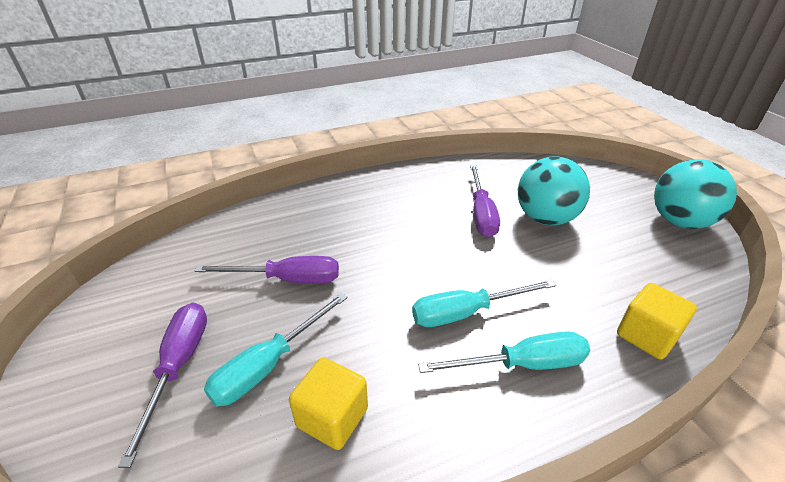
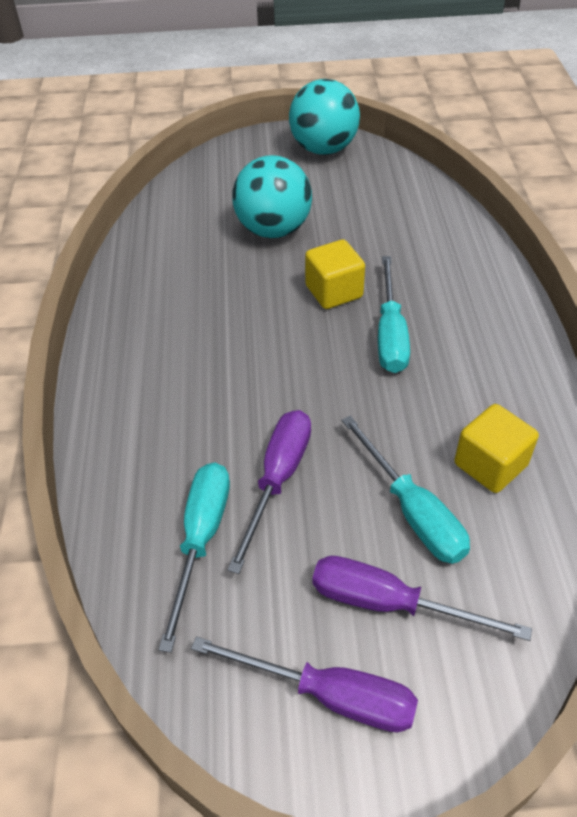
camera: 70 degrees left, 10 degrees up
(481, 213) = (238, 274): purple screwdriver -> purple screwdriver (329, 695)
(522, 364) = (463, 317): turquoise screwdriver -> turquoise screwdriver (201, 540)
(646, 335) = (454, 233): yellow cube -> yellow cube (334, 292)

